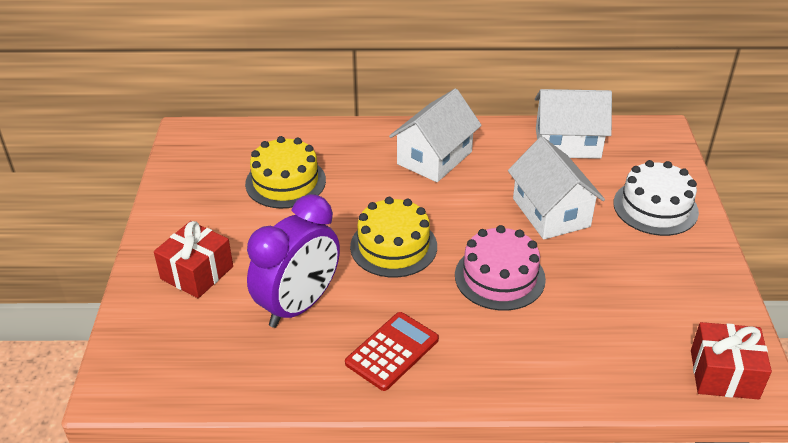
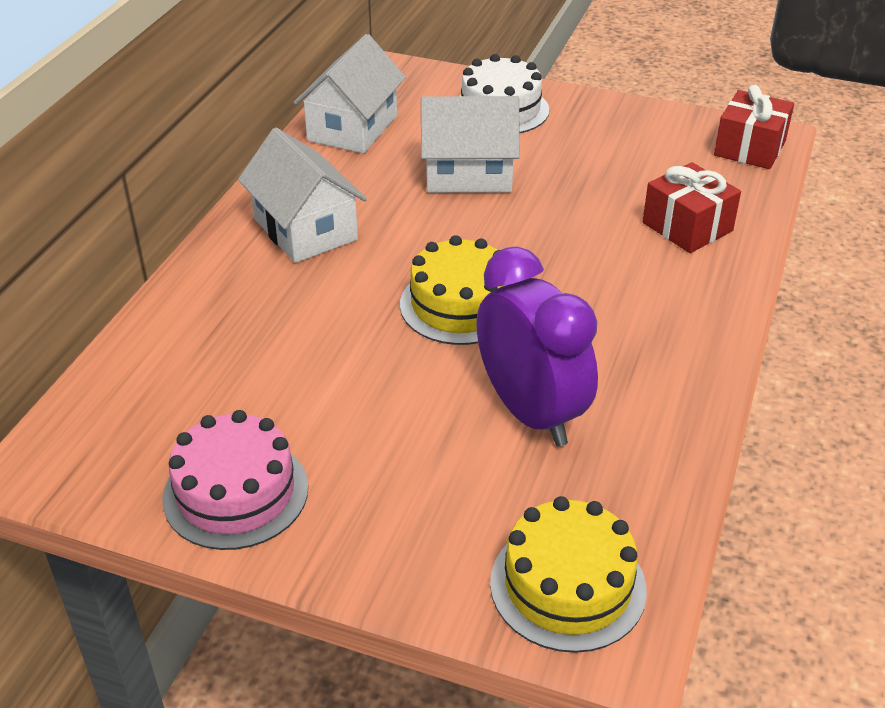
camera: 70 degrees left, 0 degrees up
(197, 273) = (411, 508): red gift -> red gift (687, 227)
(285, 182) = (258, 375): yellow cake -> yellow cake (567, 585)
(392, 351) = (645, 349): red calculator -> none
(499, 277) = (557, 238): pink cake -> pink cake (236, 493)

